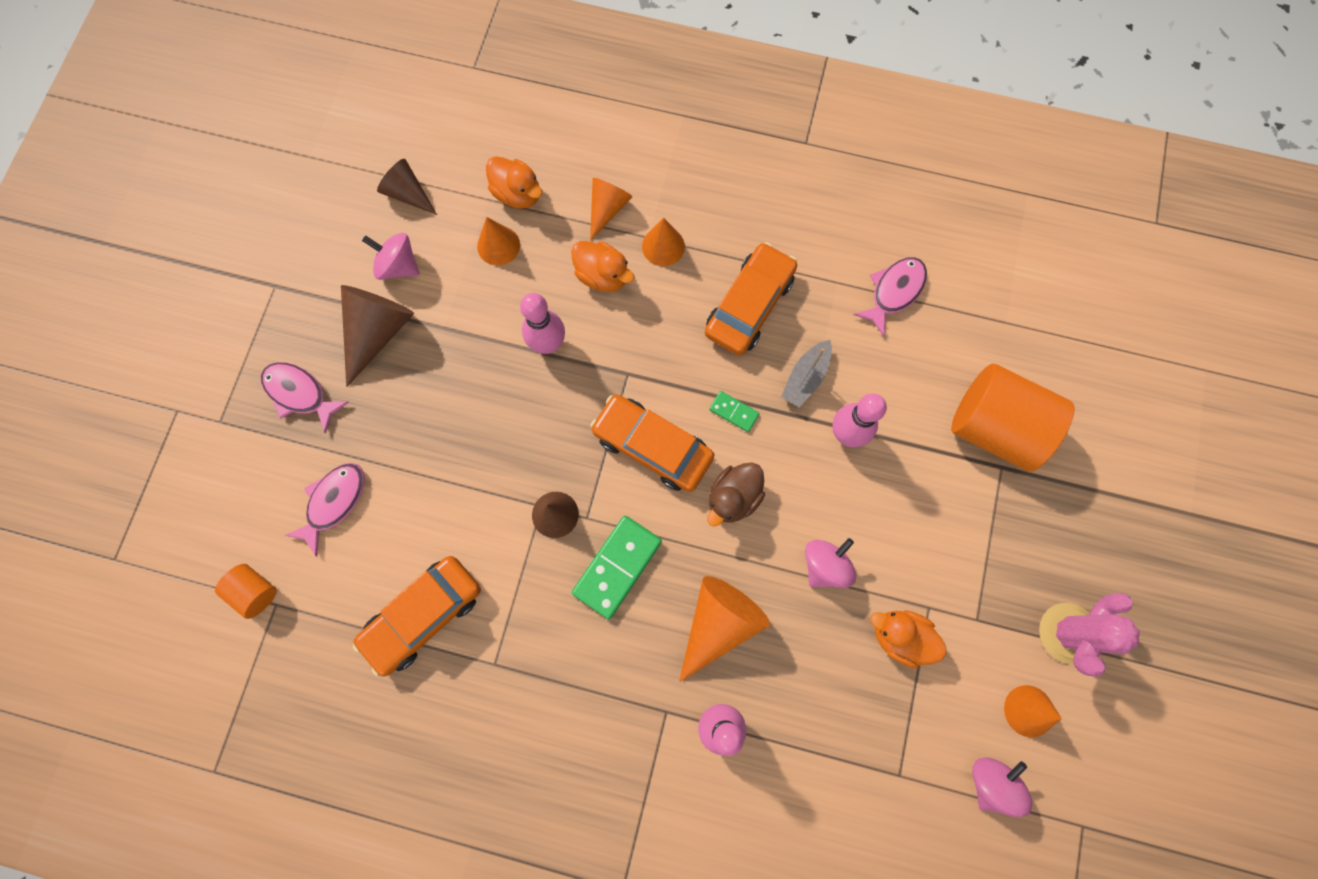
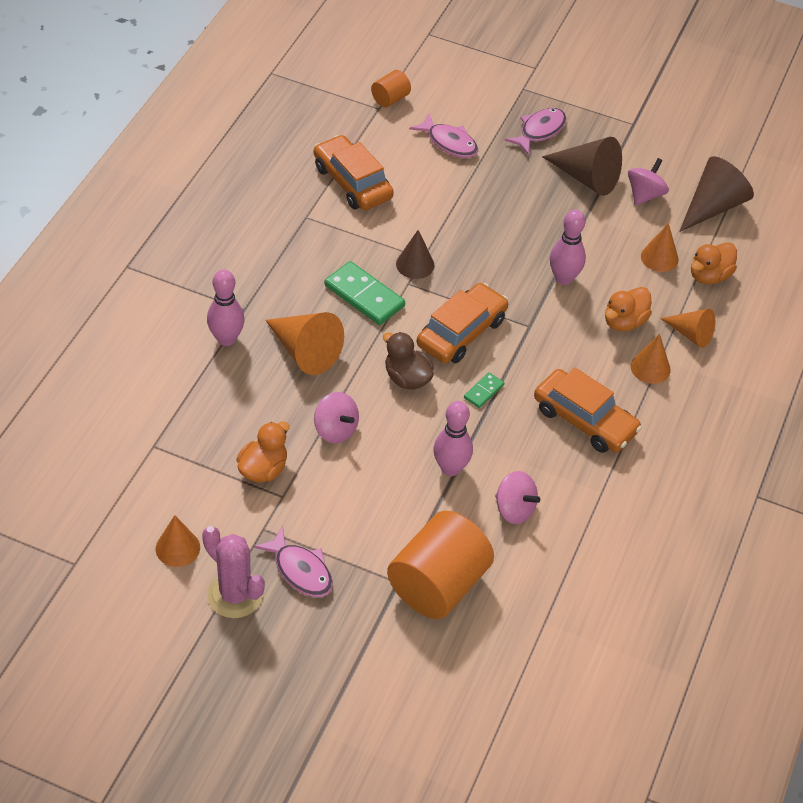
camera: 95 degrees right, 25 degrees down
(408, 194) = (713, 207): brown cone -> brown cone, size x1.59
(805, 377) = (508, 448): grey boat -> none
(894, 292) = (587, 534): pink fish -> pink fish (300, 570)
(990, 782) = (130, 506): pink spinning top -> pink spinning top (514, 509)

